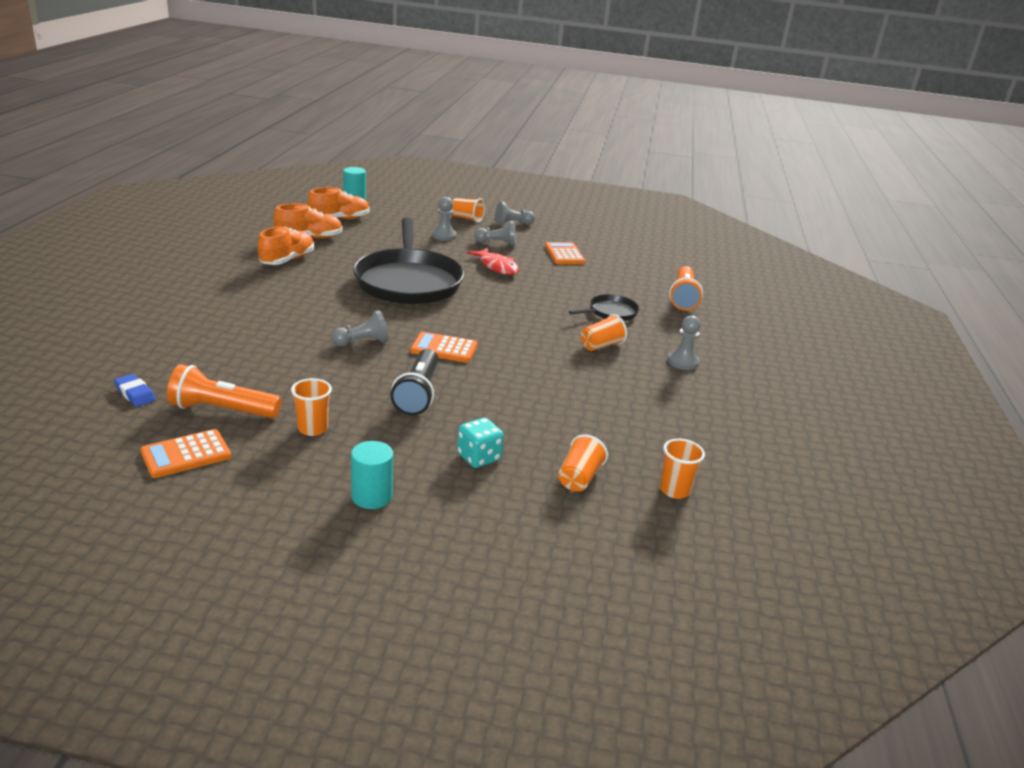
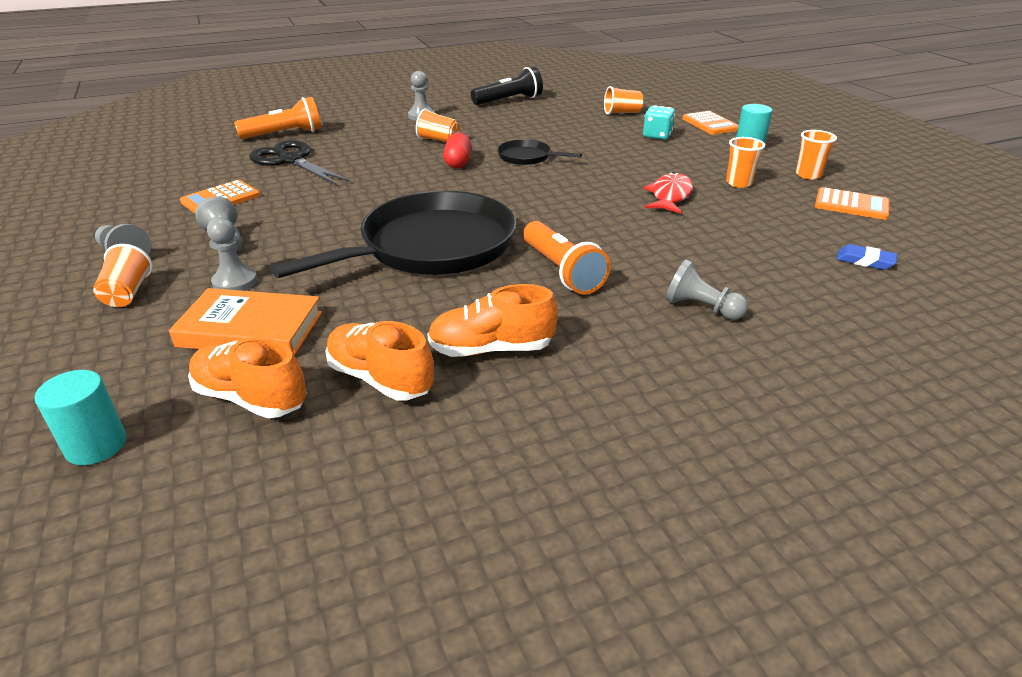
camera: 120 degrees left, 5 degrees up
(135, 393) = (864, 261): blue eraser -> blue eraser turned 75 degrees counterclockwise
(222, 410) = (795, 218): orange flashlight -> orange flashlight (562, 271)
(362, 342) = (601, 215): grey pawn -> grey pawn (701, 308)
(392, 229) = (250, 329): none -> orange book
(418, 394) = (629, 170): black flashlight -> black flashlight (509, 100)
(444, 348) = (547, 183): orange calculator -> orange calculator (710, 124)
(497, 267) = (313, 218): red fish -> red fish (670, 196)
(535, 334) = (458, 162): none -> red capsule
(610, 312) = (363, 150): black pan -> black pan (527, 157)
(615, 285) = (291, 160): none -> black scissors
(674, 490) = (587, 96): orange cup -> orange cup (808, 175)

